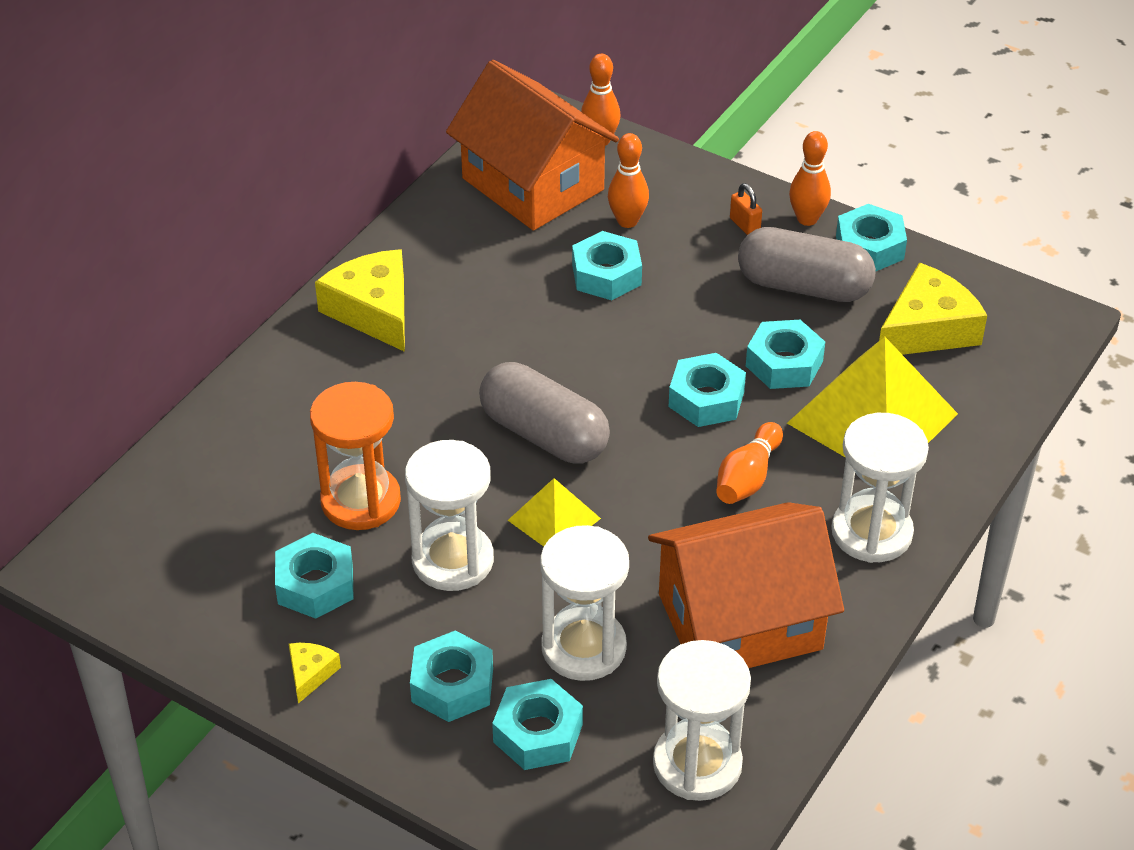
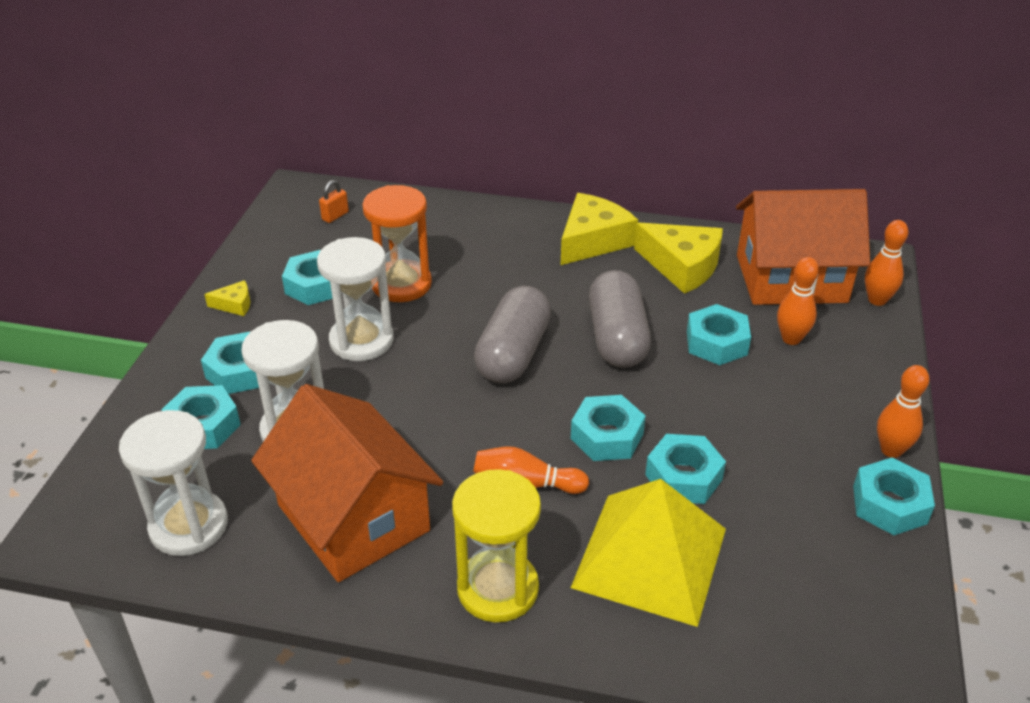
camera: 70 degrees right, 5 degrees down
(532, 184) = (791, 278): orange house -> orange house turned 60 degrees clockwise
(554, 519) = (425, 381): yellow pyramid -> none
(744, 225) = (846, 410): orange padlock -> orange padlock (335, 216)
(804, 286) = (796, 468): grey capsule -> grey capsule (617, 338)
(871, 532) = (497, 589): white hourglass -> yellow hourglass
(927, 329) = (805, 576): yellow cheese -> yellow cheese (682, 266)

